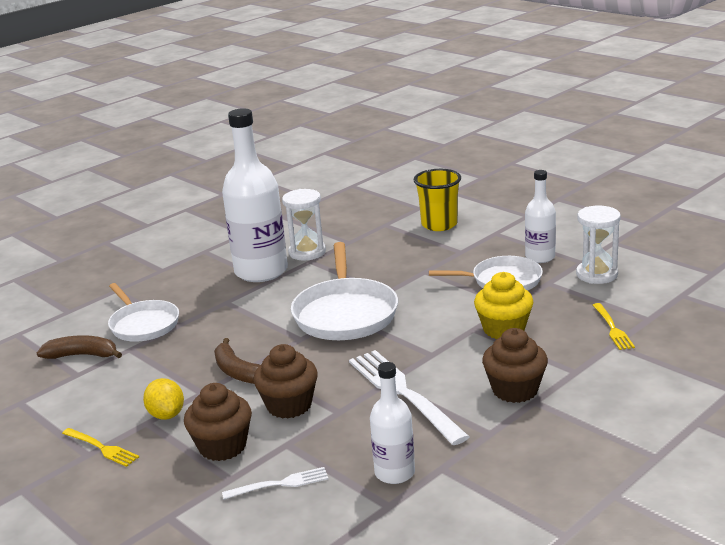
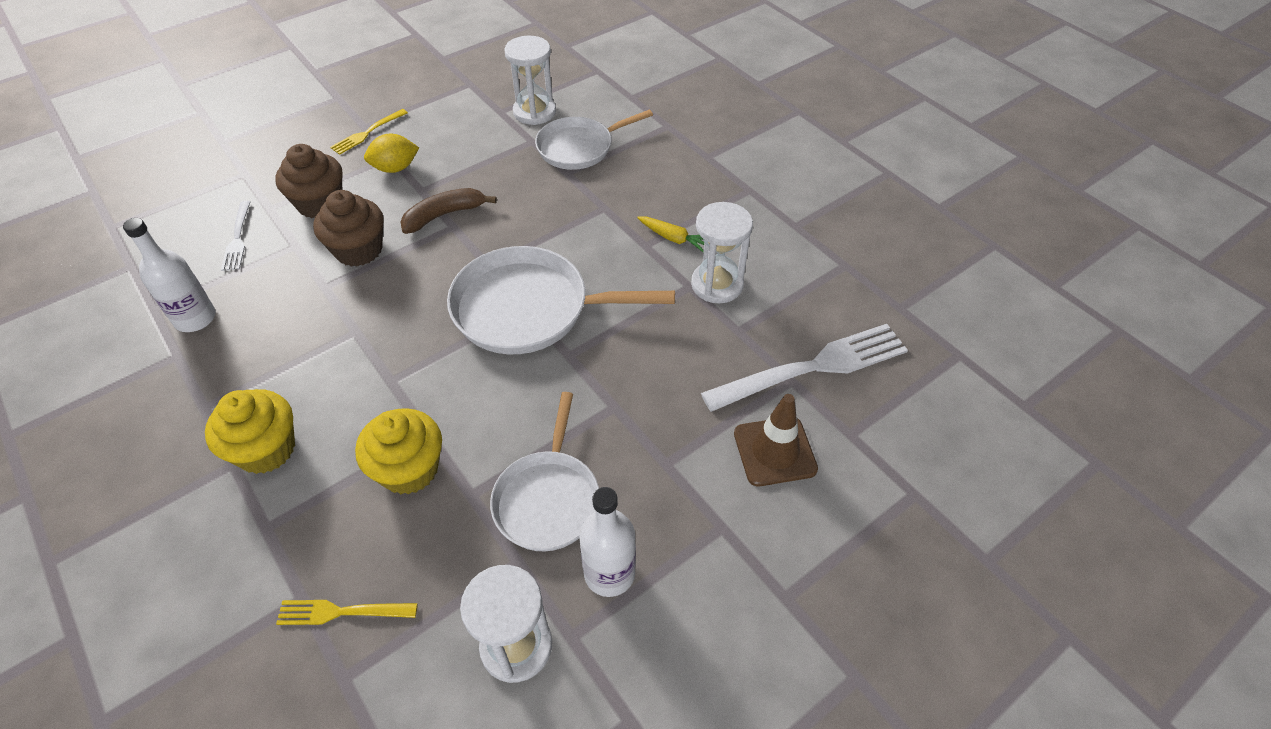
camera: 95 degrees right, 25 degrees up
(82, 355) = (534, 112): brown banana -> white hourglass
(261, 271) = (674, 238): white bottle -> yellow carrot
(403, 393) = (324, 342): white fork -> white fork (812, 367)
(439, 224) = (774, 451): yellow cup -> brown traffic cone
(515, 390) = (266, 449): brown cupcake -> yellow cupcake

